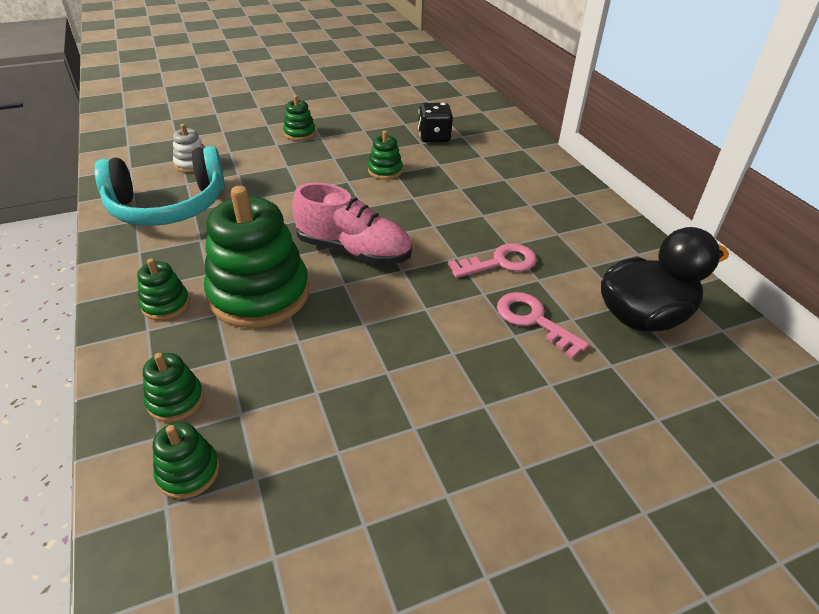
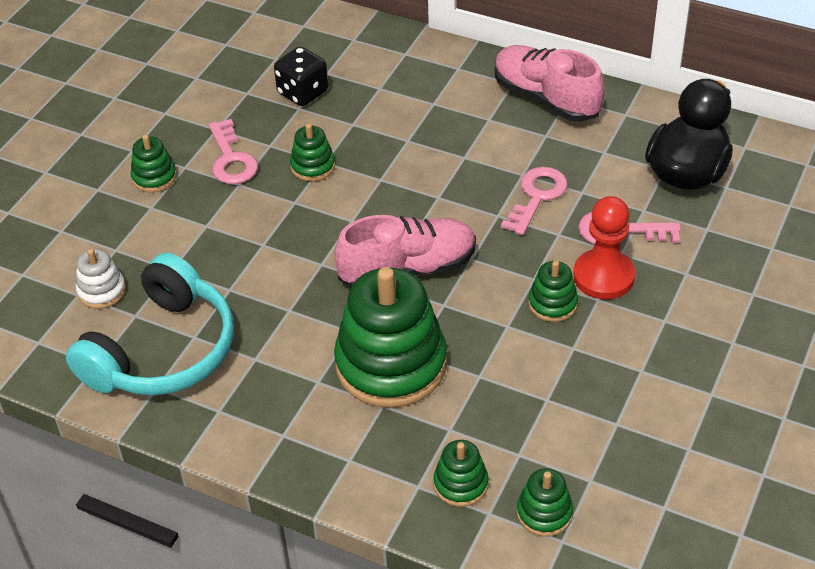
camera: 40 degrees left, 5 degrees up
(165, 304) = (329, 431): green stacking toy -> green stacking toy (552, 304)
(348, 146) = (231, 159): none -> pink key
(478, 341) = (603, 276): none -> red pawn
(586, 214) = (546, 98): none -> pink shoe

